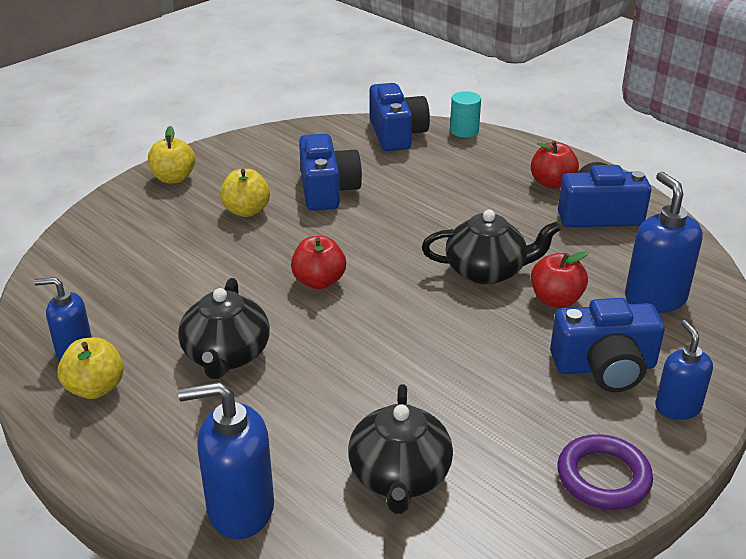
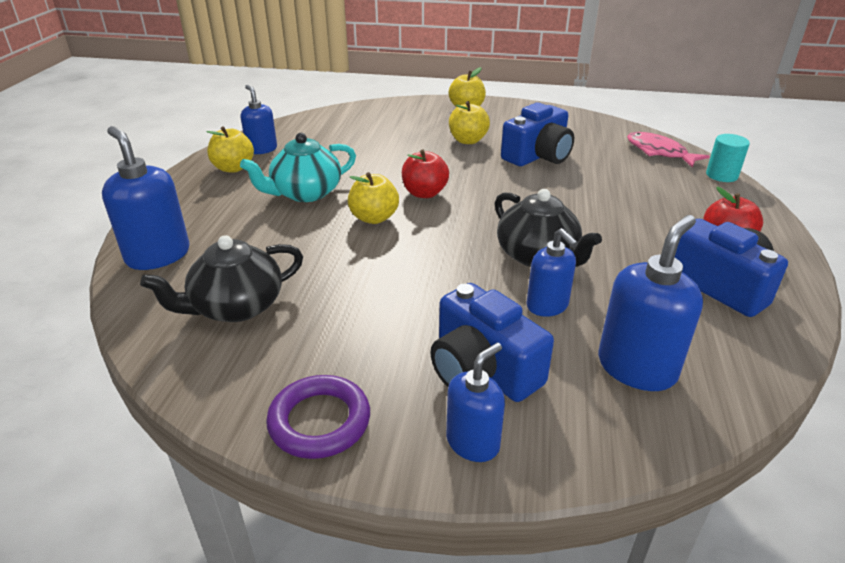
camera: 55 degrees right, 0 degrees up
(226, 355) = (305, 193): black teapot -> turquoise teapot
(330, 330) = (374, 218): none -> yellow apple
(396, 134) = (659, 152): blue camera -> pink fish
(556, 300) = (547, 306): red apple -> blue soap dispenser

